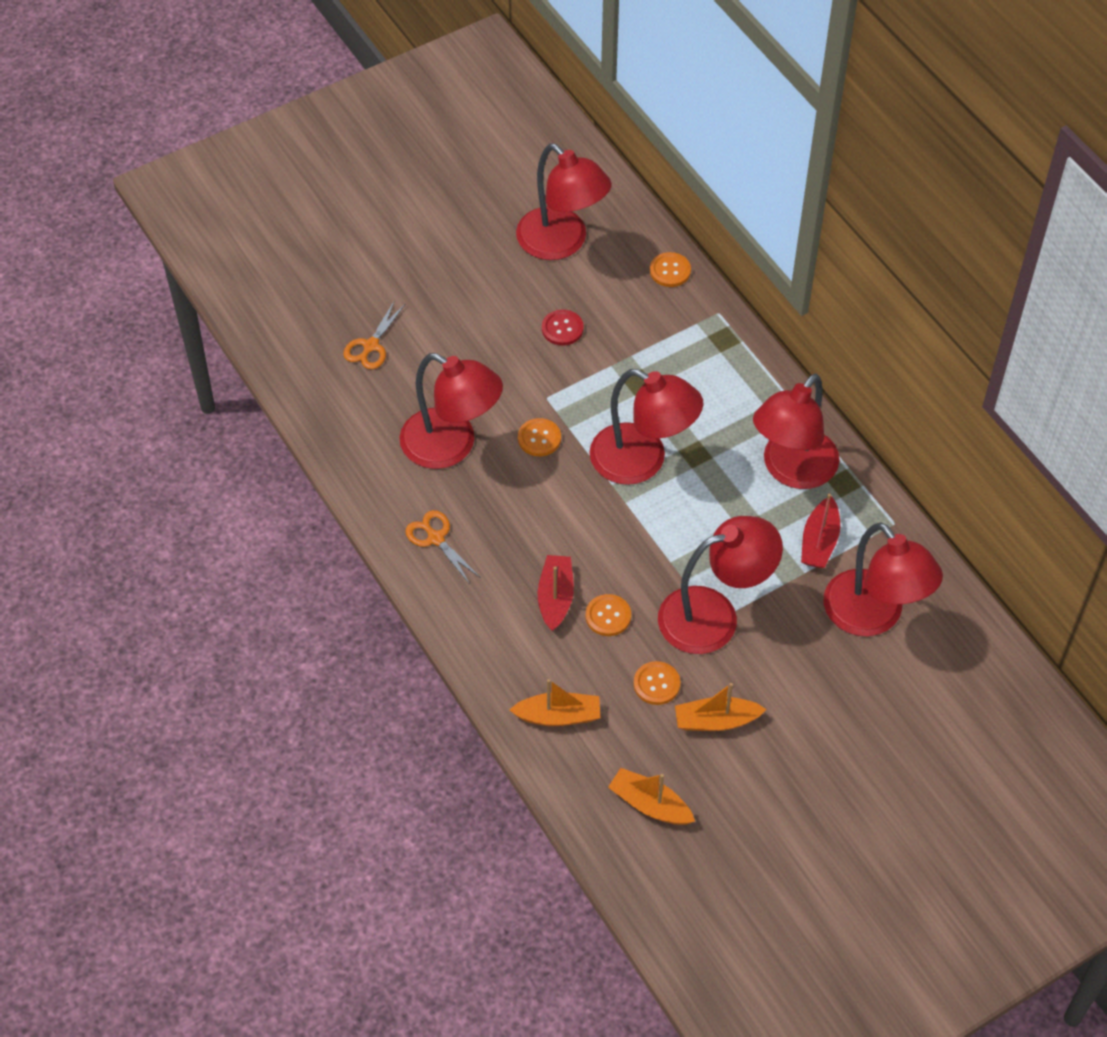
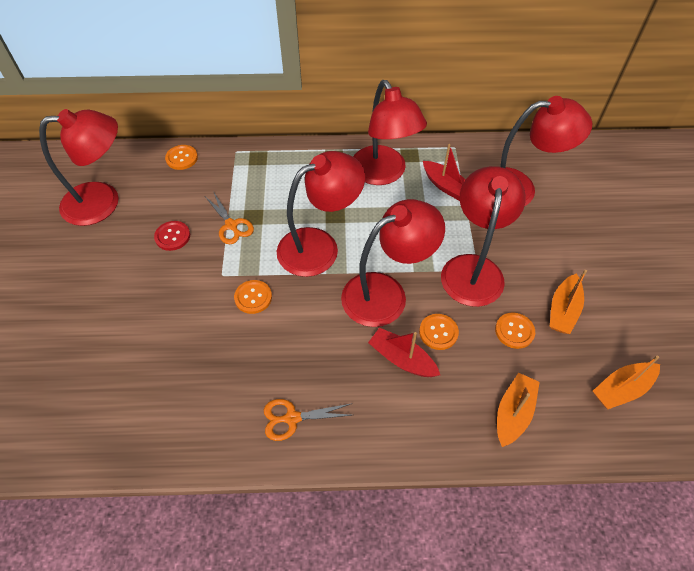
camera: 60 degrees left, 0 degrees up
(371, 346) = (71, 370): orange scissors -> orange scissors (231, 225)
(451, 446) = (214, 360): red lamp -> red lamp (386, 293)

